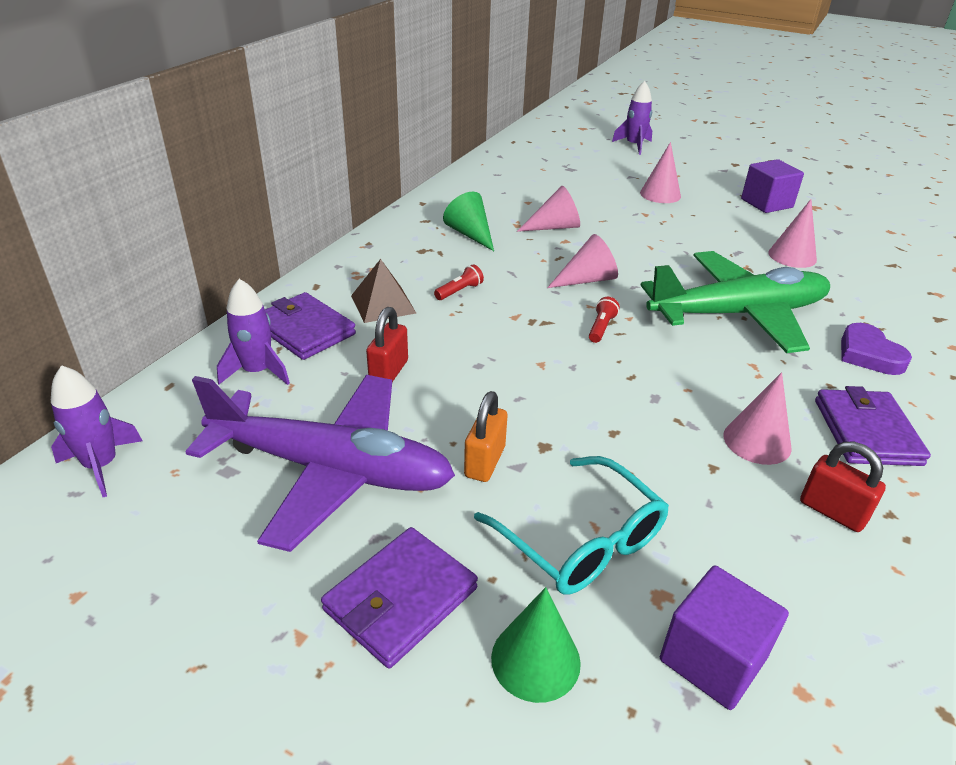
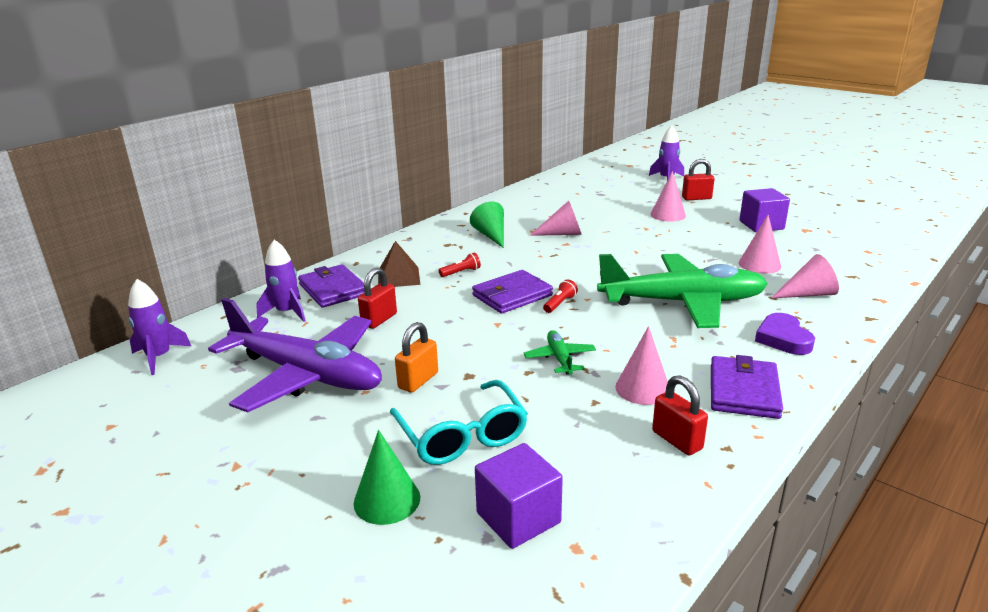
camera: 15 degrees right, 10 degrees down
(401, 599) = (313, 454): purple wallet -> purple wallet (512, 295)
(587, 280) = (567, 271): pink cone -> pink cone (808, 294)
(641, 408) = (560, 358): none -> green plane
(679, 170) = (696, 198): none -> red padlock

